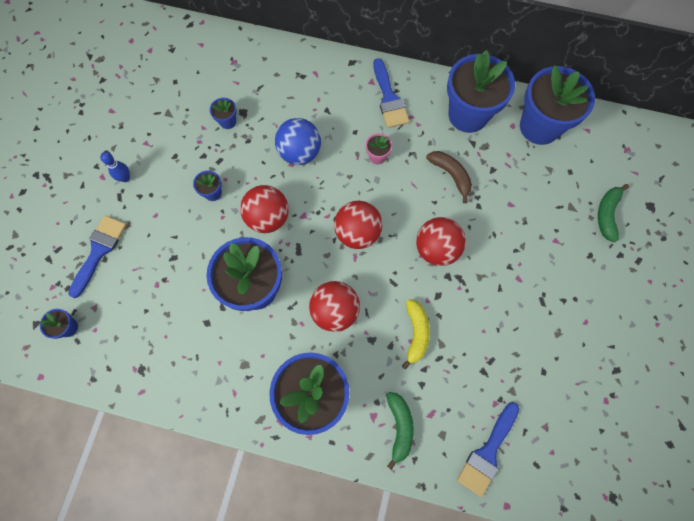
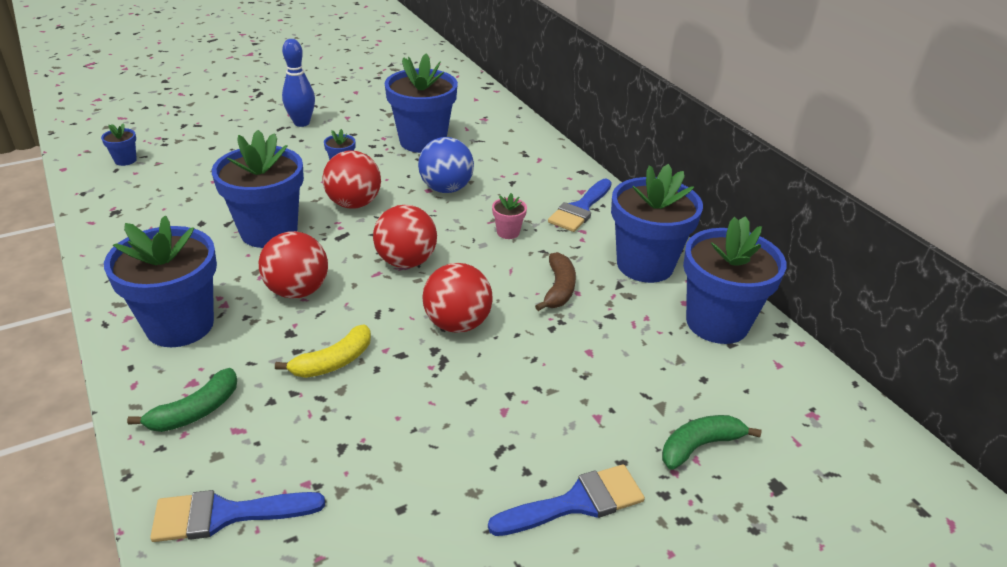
camera: 45 degrees right, 35 degrees down
(99, 251) = (217, 141): blue brush -> blue brush (576, 502)
(125, 178) = (301, 123): blue bowling pin -> blue bowling pin, size x1.62
(228, 121) = (422, 141): blue flower pot -> blue flower pot, size x2.39

